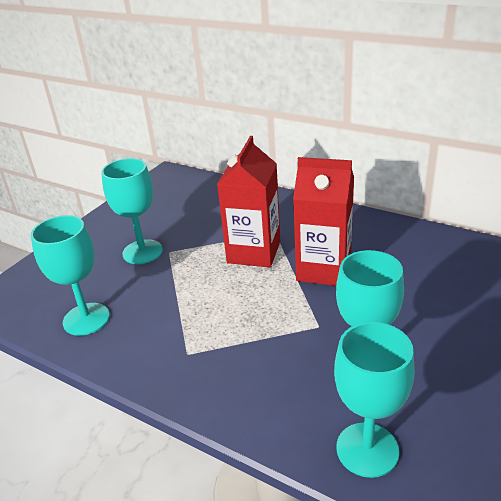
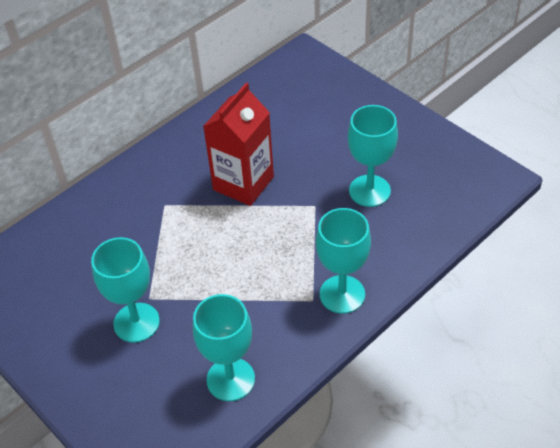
camera: 75 degrees left, 15 degrees up
(254, 252) = (190, 227): red carton -> none
(367, 449) = (441, 210): turquoise goblet -> turquoise goblet (342, 294)

